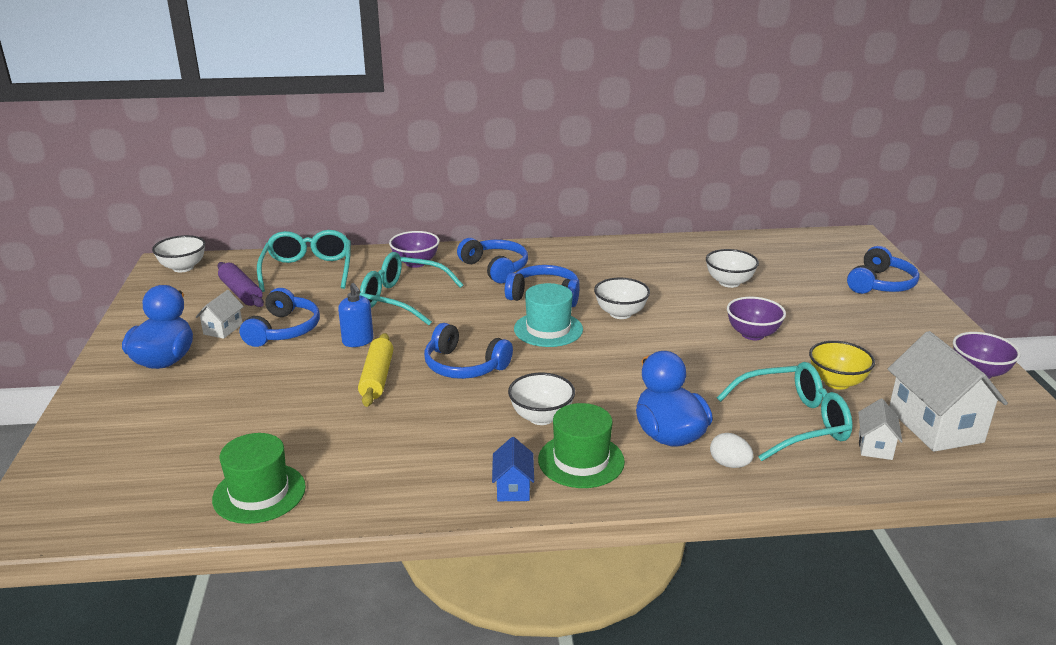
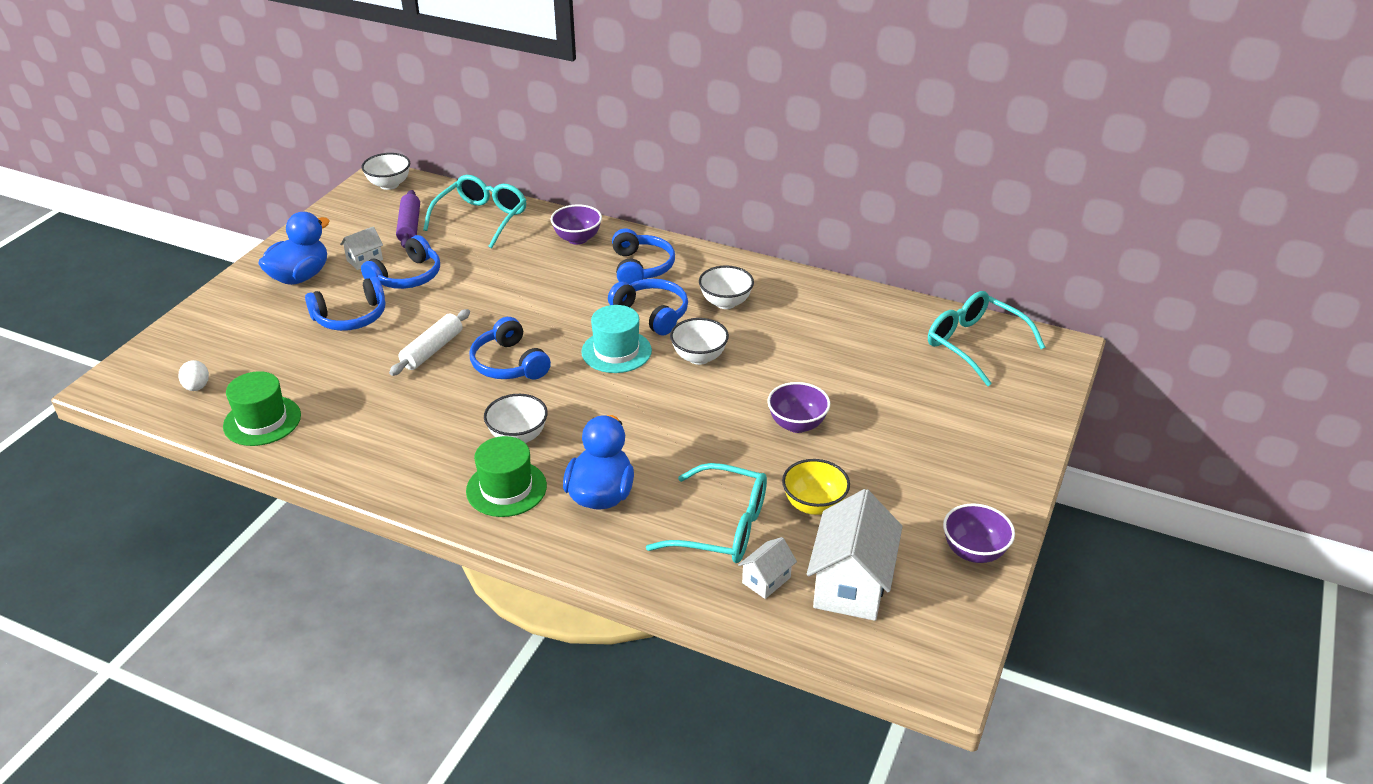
camera: 30 degrees right, 10 degrees up
(358, 341) = (452, 308): blue soap dispenser -> none
(377, 378) = (432, 350): yellow rolling pin -> white rolling pin
(402, 299) = (528, 276): turquoise glasses -> turquoise glasses (974, 344)
(513, 488) = (432, 490): blue house -> none
(729, 282) = (846, 358): white bowl -> white bowl (725, 302)
(729, 464) = (619, 542): white egg -> white egg (197, 387)
(880, 284) = (1007, 415): blue headphones -> blue headphones (351, 317)

